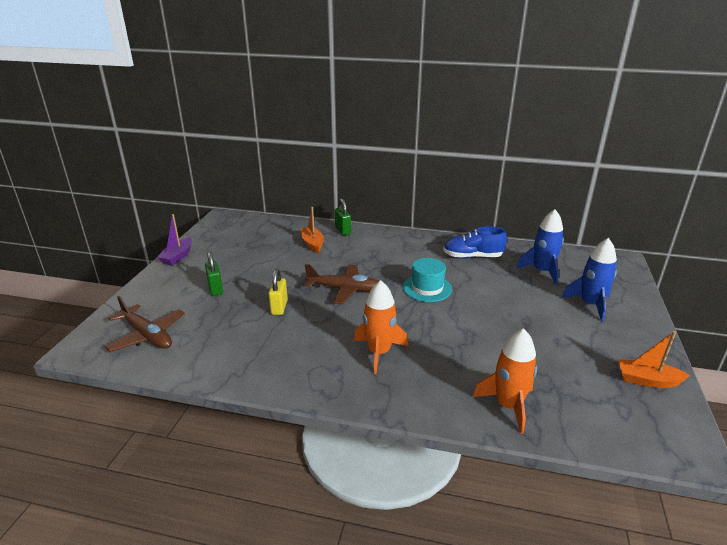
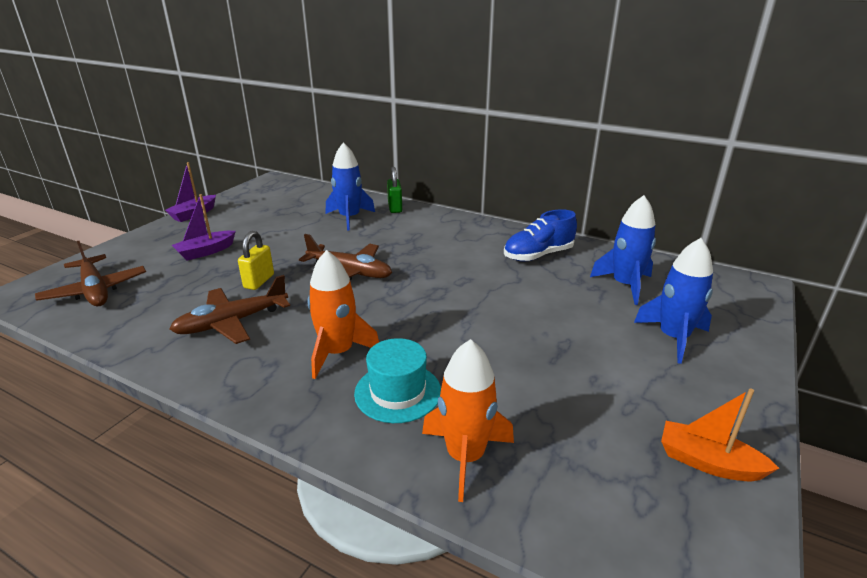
camera: 15 degrees right, 0 degrees up
(215, 289) = (206, 251): green padlock -> purple boat
(283, 343) = (232, 322): none -> brown plane
(312, 244) = (349, 218): orange boat -> blue rocket
(427, 288) = (453, 284): turquoise hat -> turquoise hat (398, 392)
(472, 257) = (538, 255): blue shoe -> blue shoe turned 45 degrees counterclockwise

